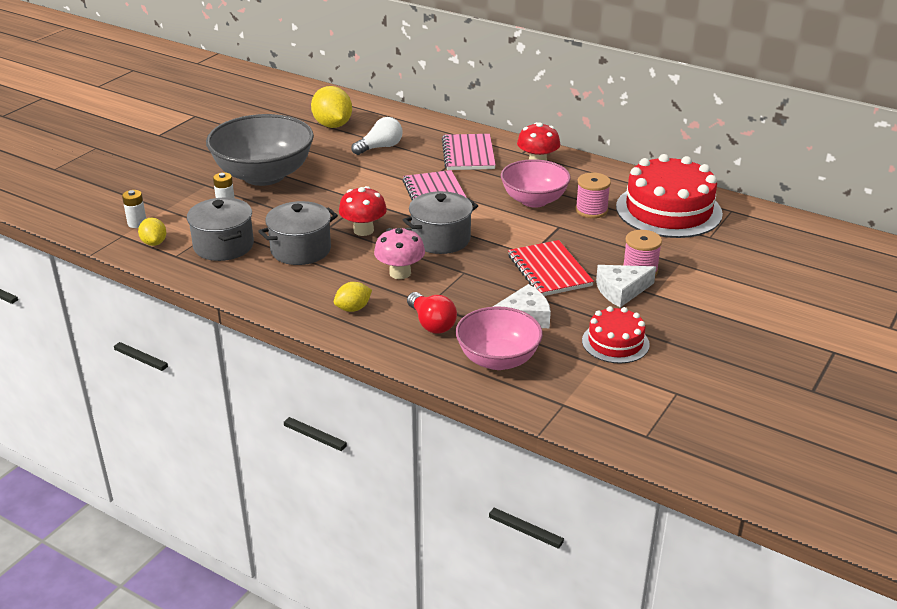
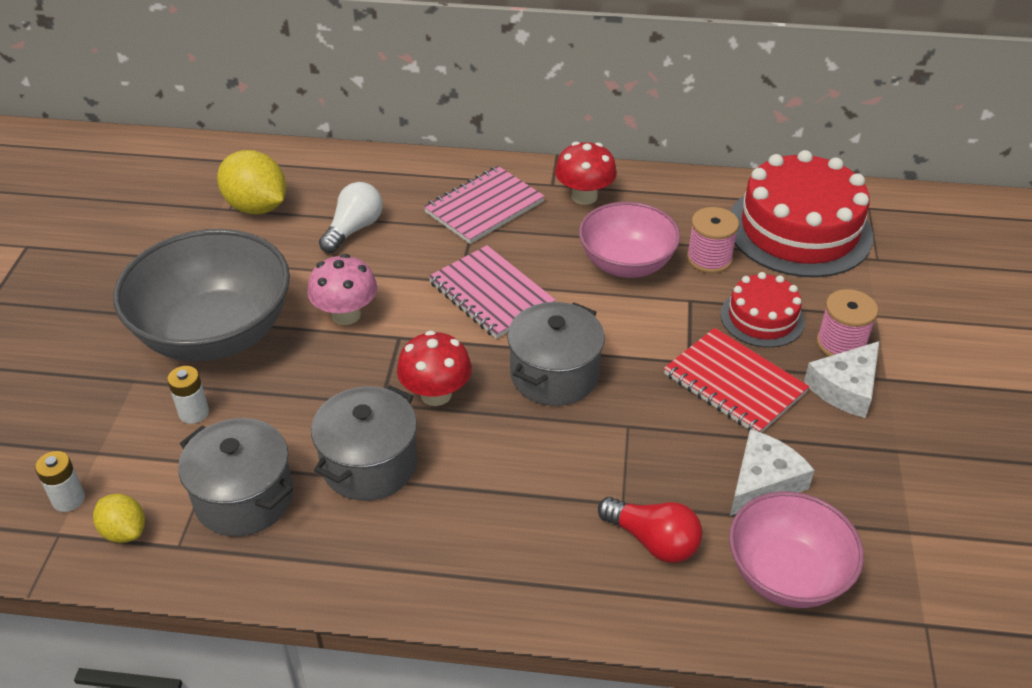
camera: 25 degrees left, 10 degrees up
(353, 308) = (525, 554): yellow lemon -> none
(400, 273) = (543, 459): pink mushroom -> pink mushroom (346, 314)
(468, 154) = (484, 207): pink notebook -> pink notebook turned 75 degrees clockwise
(615, 342) = (905, 483): red cake -> red cake (762, 318)

